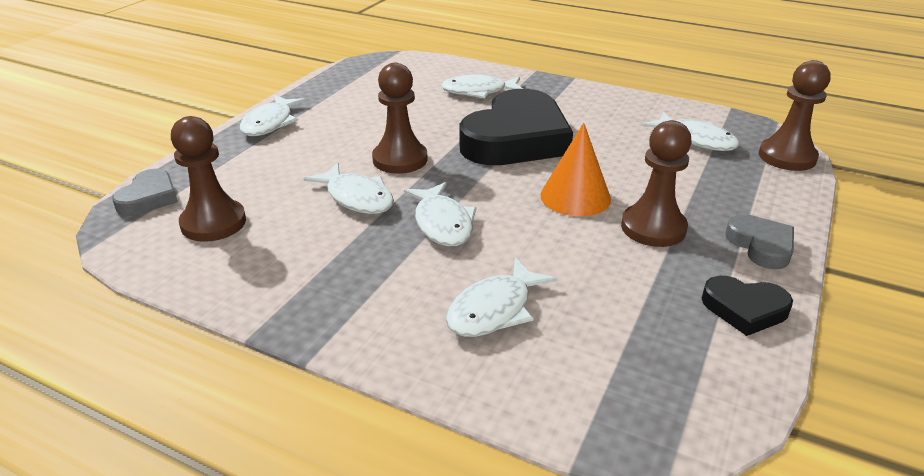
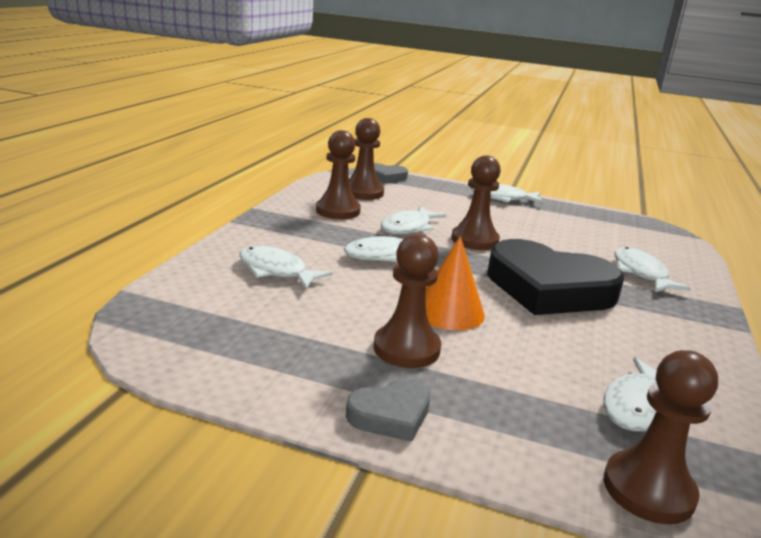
camera: 80 degrees right, 10 degrees down
(285, 250) = (338, 211): none -> brown pawn
(744, 309) = (275, 383): black heart -> none

